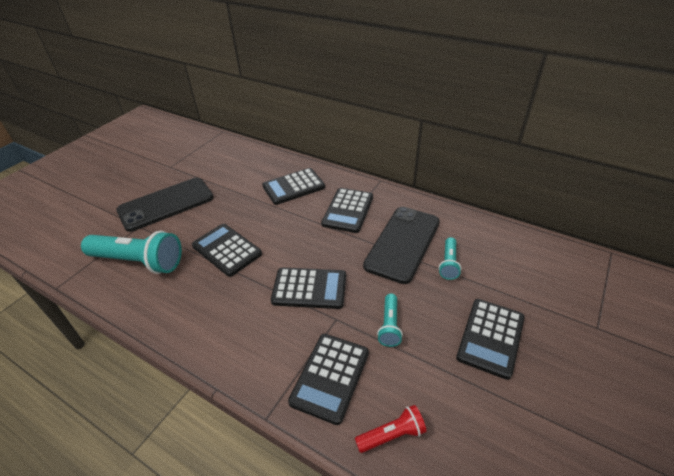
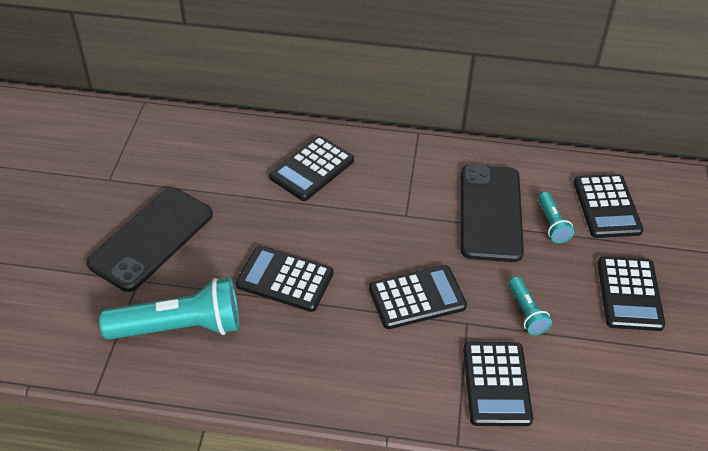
camera: 25 degrees left, 5 degrees up
(348, 210) = (402, 186): black calculator -> black calculator (606, 206)
(392, 435) = (583, 416): red flashlight -> none

